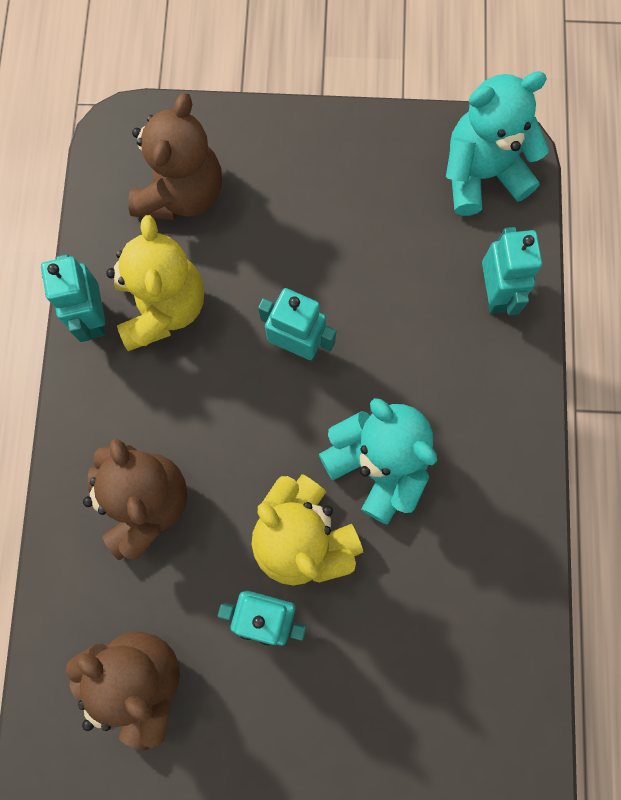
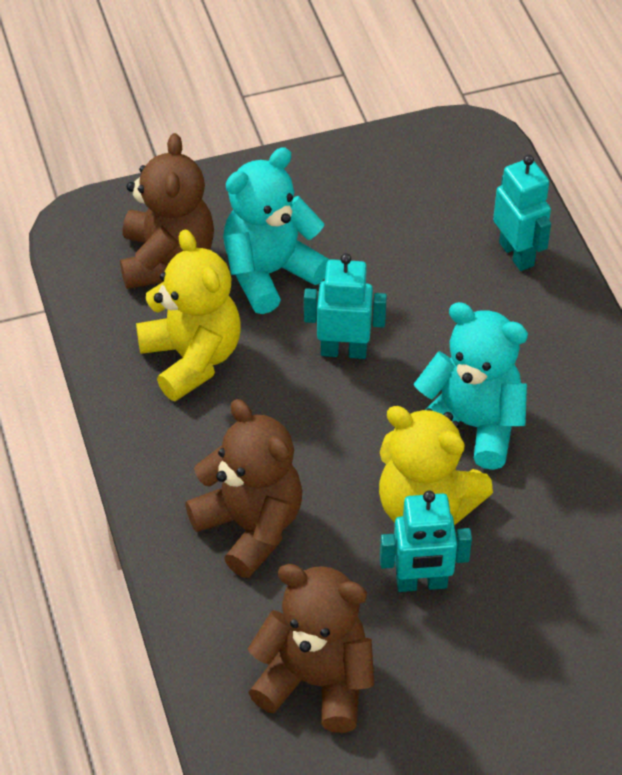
camera: 20 degrees left, 25 degrees down
(93, 318) = (123, 387): turquoise robot -> none
(482, 174) = (458, 163): turquoise teddy bear -> turquoise teddy bear (270, 273)

